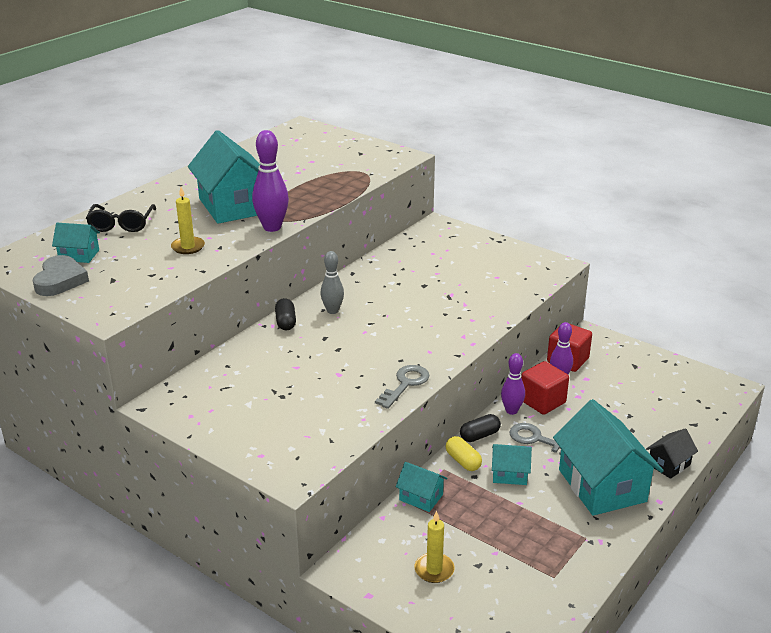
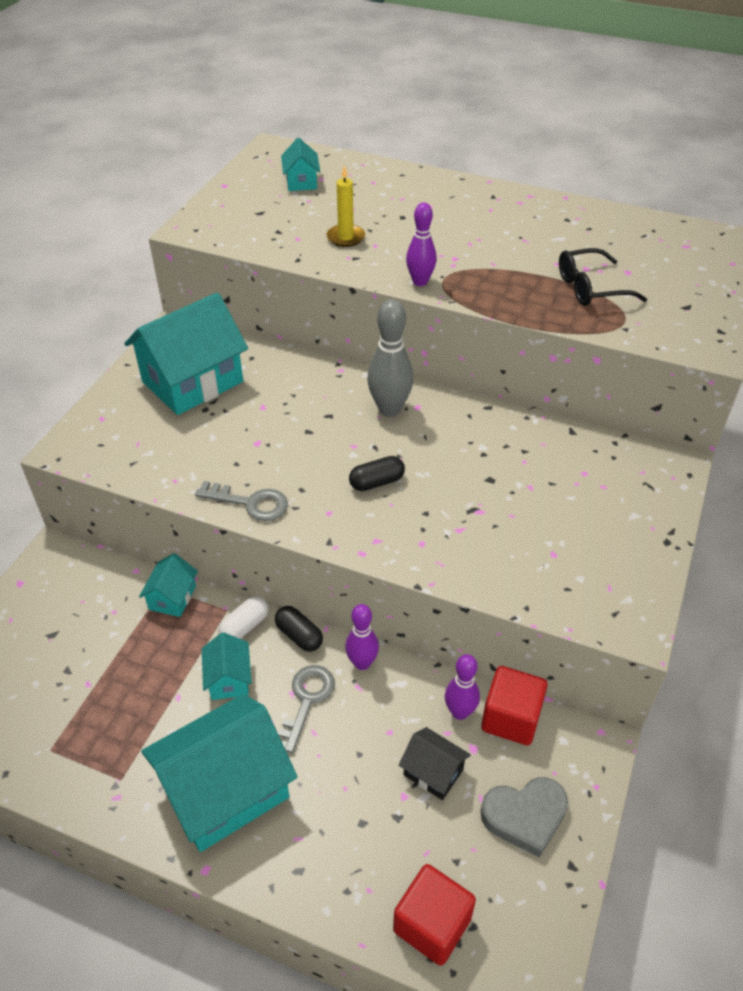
camera: 75 degrees right, 15 degrees up
(60, 280) = (248, 186): grey heart -> grey heart (525, 816)
(121, 224) = (377, 186): black glasses -> black glasses (590, 288)
(233, 206) = (459, 243): turquoise house -> turquoise house (192, 382)
(272, 227) = (420, 282): purple bowling pin -> purple bowling pin, size x0.66
(286, 322) = (350, 378): black capsule -> black capsule (377, 482)
(332, 311) = (389, 409): grey bowling pin -> grey bowling pin, size x1.52
(434, 570) = (57, 630): yellow candle -> none
(463, 461) = (245, 626): yellow capsule -> white capsule
(542, 401) = (395, 697): red cube -> red cube (432, 924)
(669, 464) = (289, 881): black house -> black house (433, 772)

